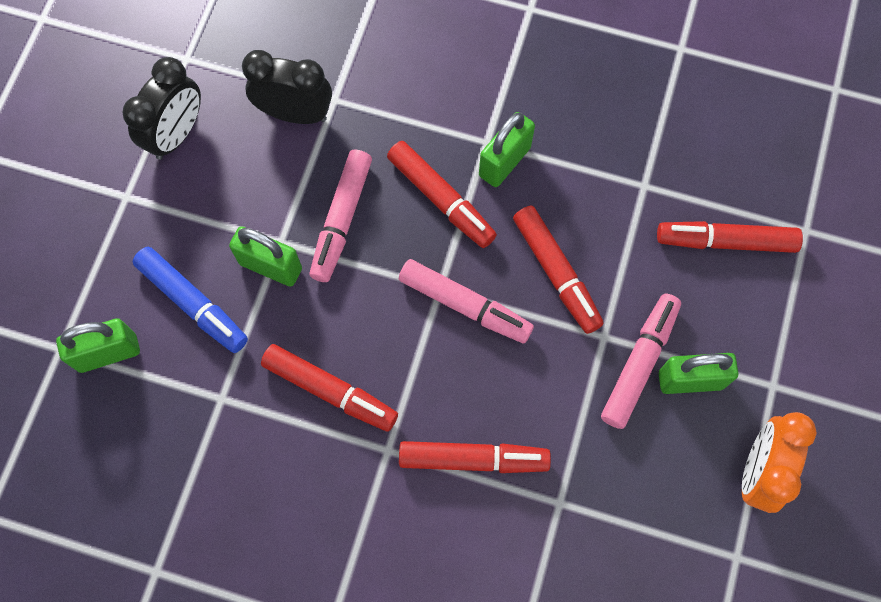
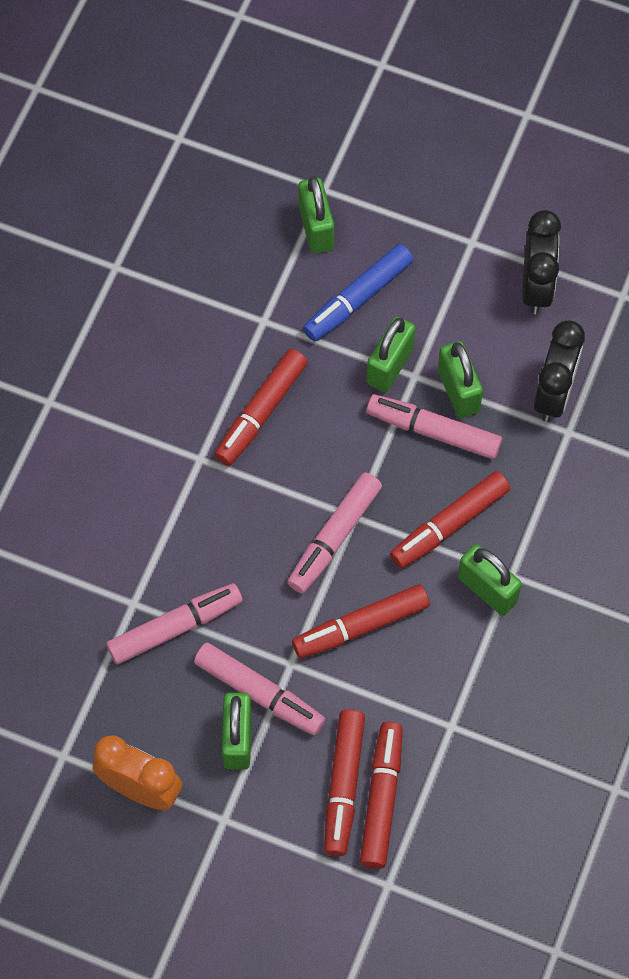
camera: 95 degrees right, 5 degrees down
(177, 134) = (536, 286): black clock -> black clock turned 120 degrees counterclockwise
(296, 199) = (458, 391): none -> green padlock
(473, 459) = (182, 531): red marker -> red marker (343, 785)
(581, 455) = (175, 627): none -> pink marker

